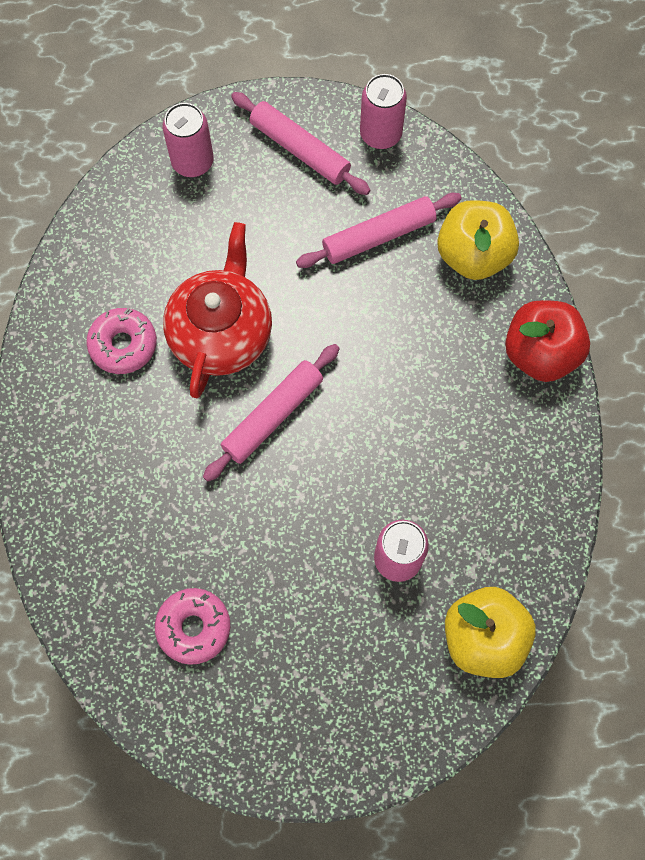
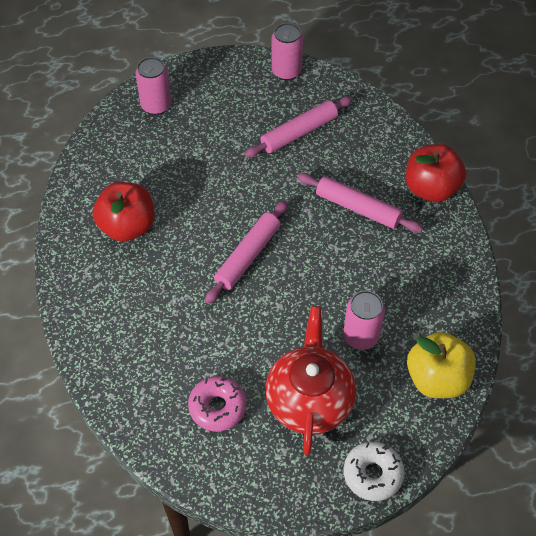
camera: 10 degrees left, 15 degrees down
(123, 345) = (127, 226): pink donut -> red apple
(221, 333) = (199, 208): red teapot -> red teapot (309, 399)
(299, 150) = (231, 88): pink rolling pin -> pink rolling pin (358, 208)
(371, 755) = (373, 474): none -> white donut
(473, 255) = (368, 135): yellow apple -> none

